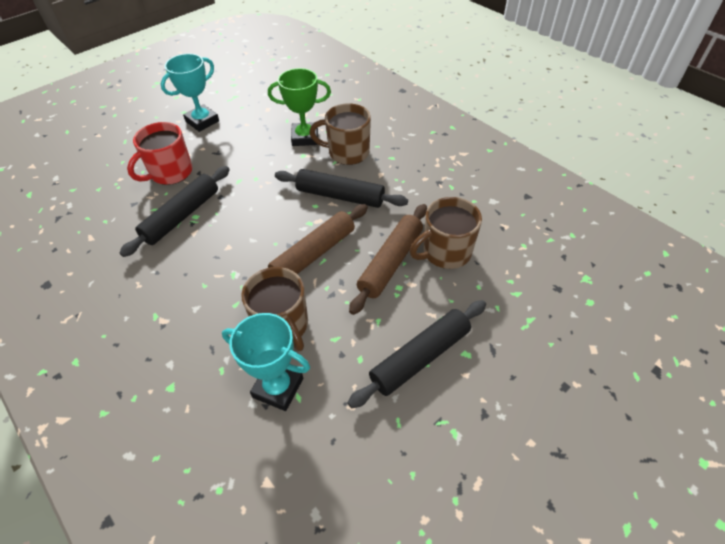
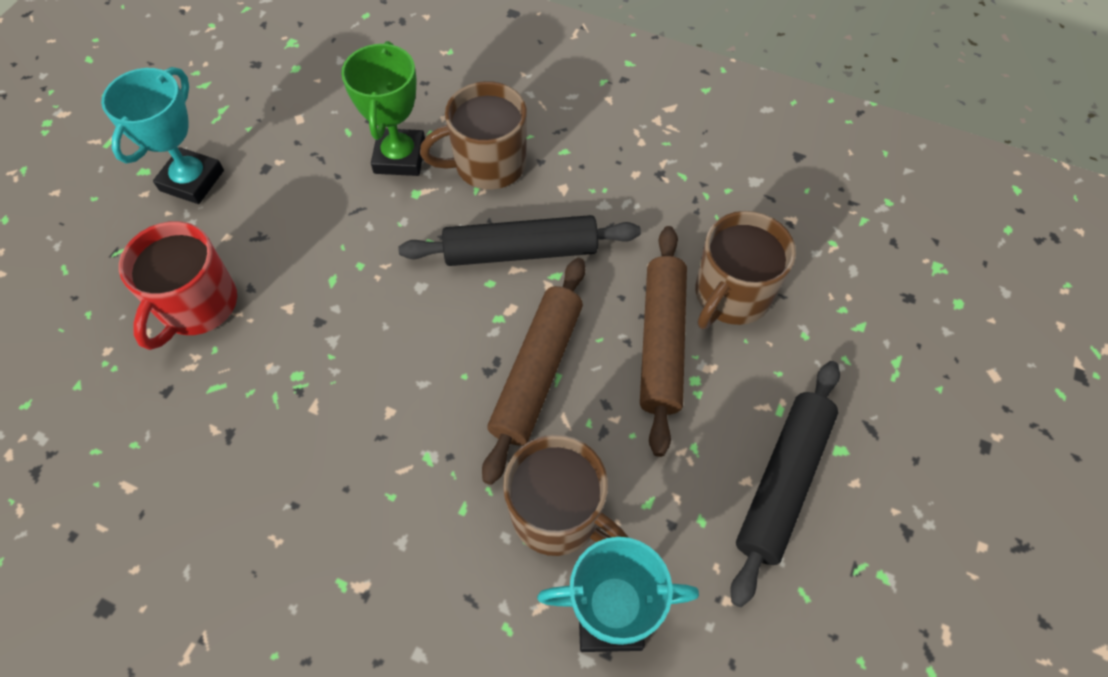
camera: 25 degrees left, 10 degrees up
(182, 216) = (273, 384): black rolling pin -> none
(305, 137) = (400, 157): green trophy -> green trophy turned 60 degrees counterclockwise

